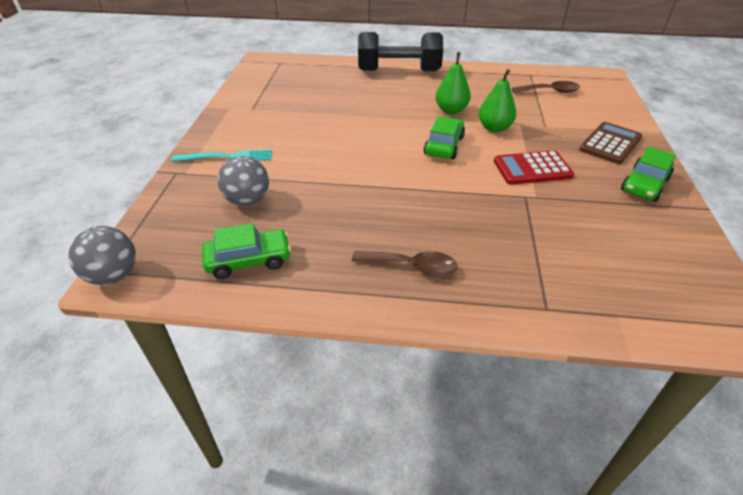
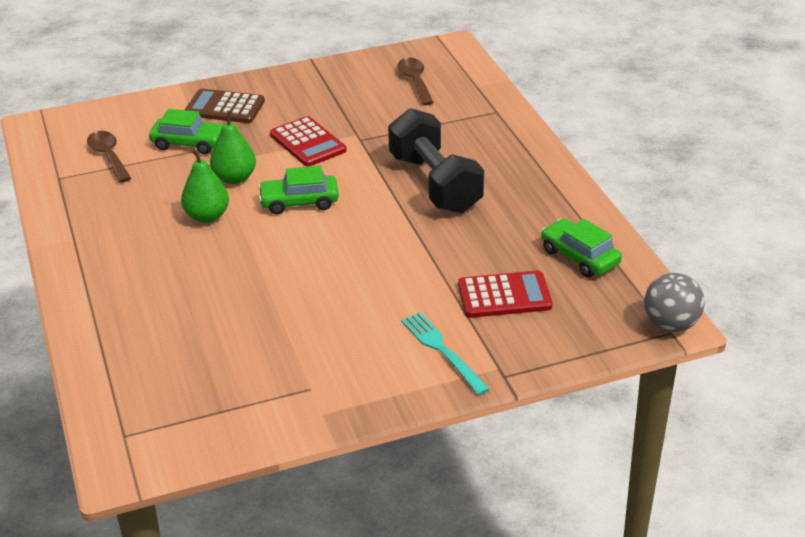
camera: 115 degrees left, 5 degrees down
(247, 200) = (504, 296): grey ball -> red calculator
(399, 71) = (98, 291): black dumbbell -> black dumbbell (435, 184)
(412, 266) = (507, 174): brown spoon -> brown spoon (415, 81)
(644, 185) = (294, 86): green car -> green car (189, 143)

